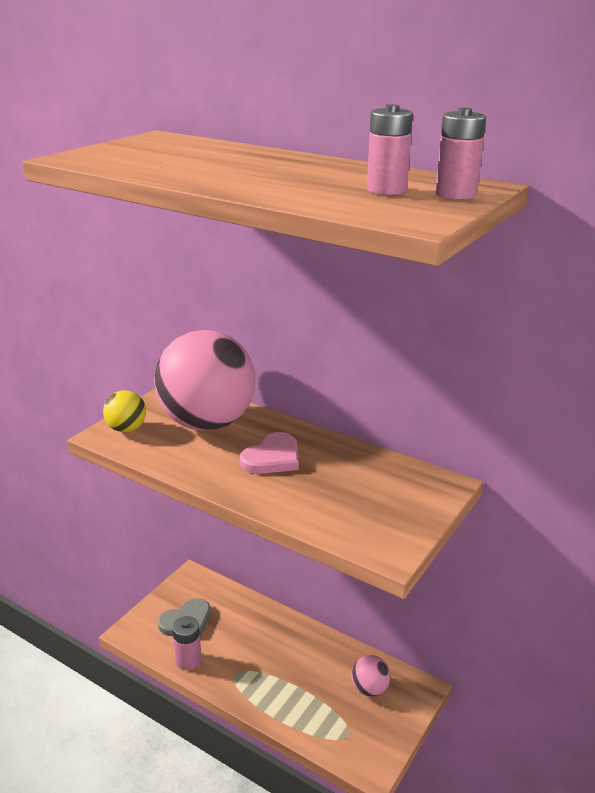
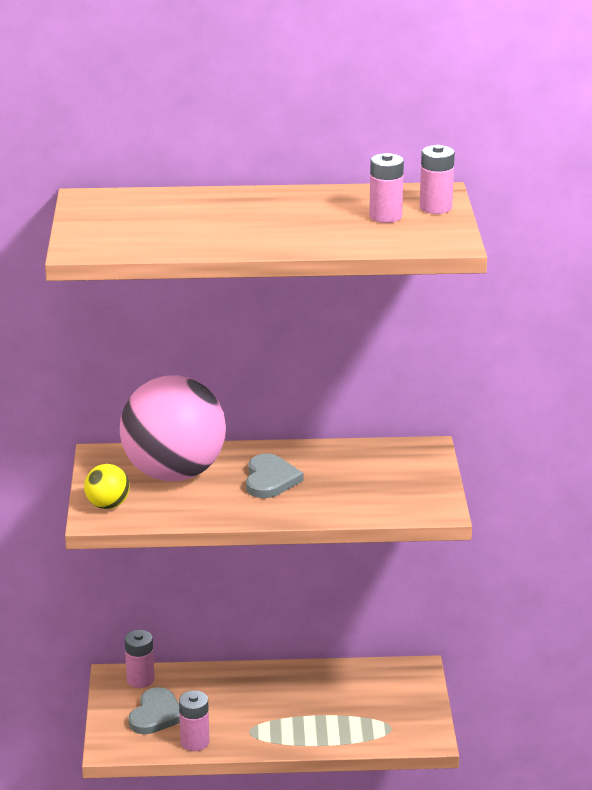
camera: 35 degrees left, 0 degrees up
(205, 587) = (140, 679): none -> pink battery
(272, 458) = (270, 479): pink heart -> grey heart
(369, 689) = (377, 688): pink ball -> none

